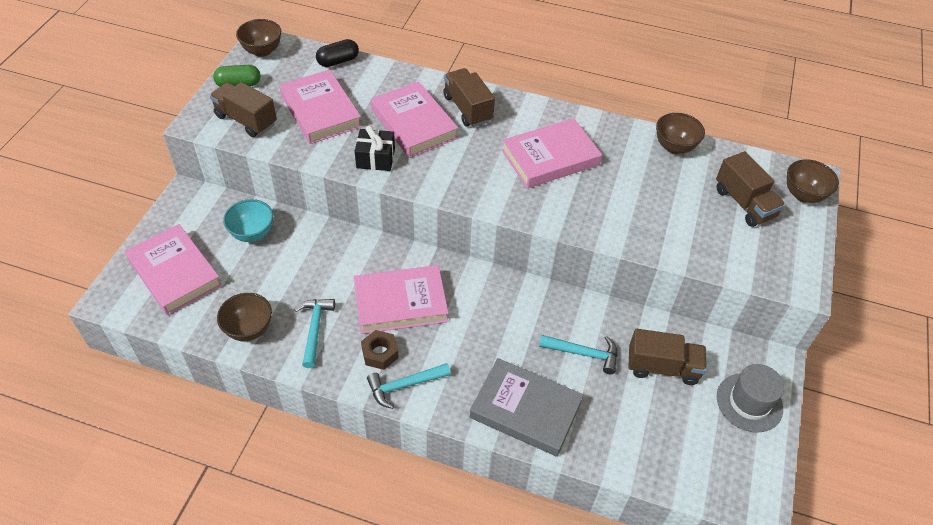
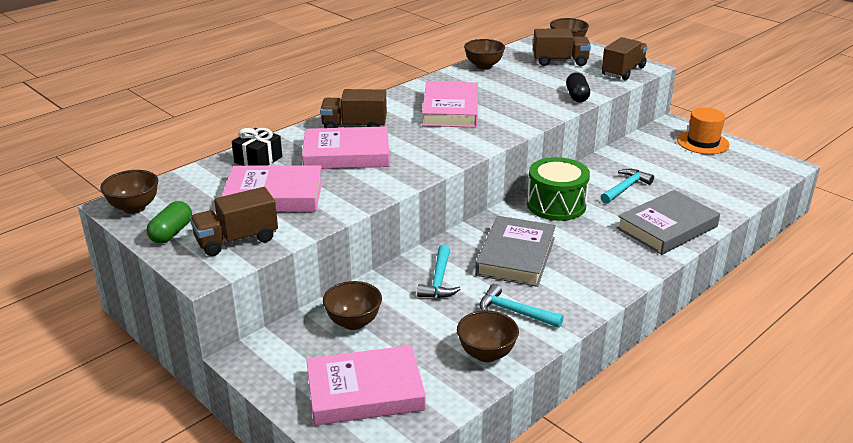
camera: 60 degrees left, 20 degrees down
(252, 233) = (353, 322): turquoise bowl -> brown bowl
(338, 61) = (210, 170): black capsule -> black capsule (577, 96)
(375, 158) = (372, 182): black gift -> black gift (258, 159)
(380, 353) = (567, 282): brown nut -> none
(400, 303) = (516, 256): pink book -> grey book
(404, 385) = (611, 278): turquoise hammer -> turquoise hammer (439, 280)
(510, 305) = (556, 205): none -> green drum
(662, 367) = (656, 162): brown truck -> brown truck (623, 71)
(749, 402) = (702, 142): grey hat -> orange hat

